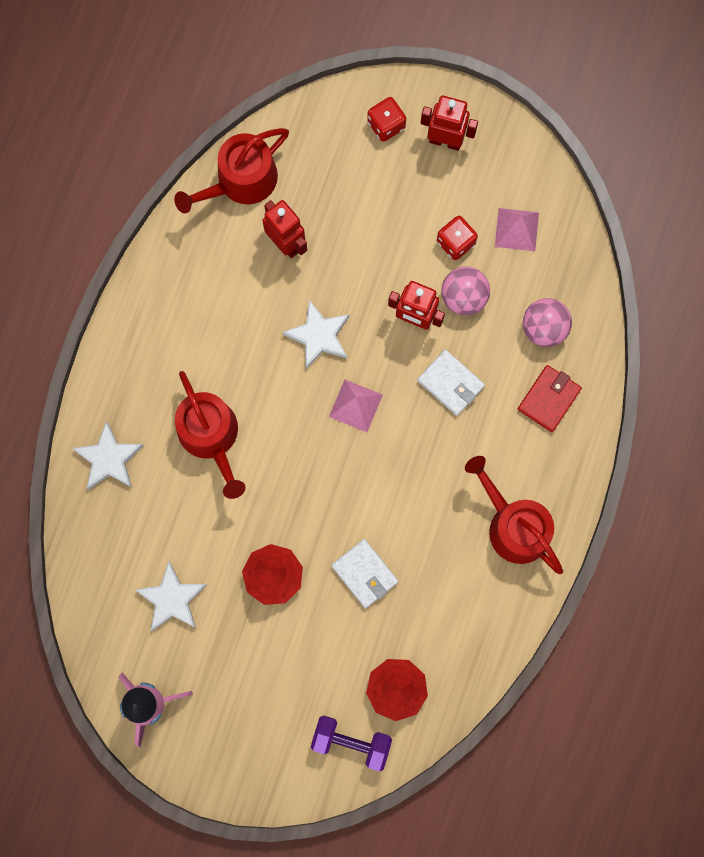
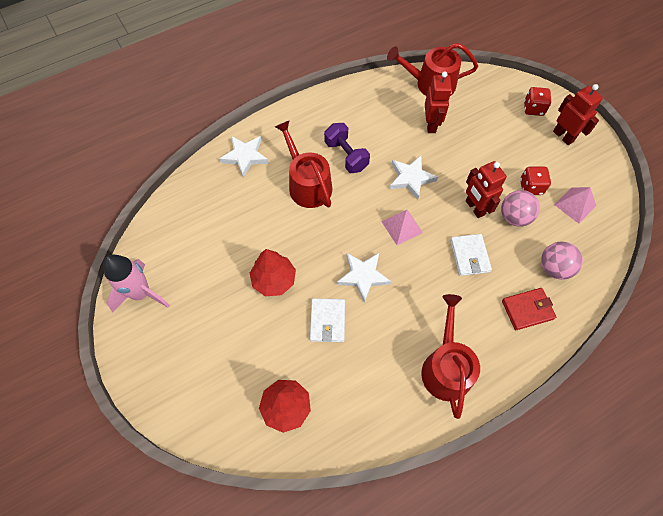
camera: 40 degrees right, 15 degrees down
(172, 599) = (208, 248): white star -> white star (363, 276)
(211, 436) = (307, 184): red watering can -> red watering can turned 135 degrees clockwise
(351, 742) = (229, 416): purple dumbbell -> purple dumbbell (346, 155)

